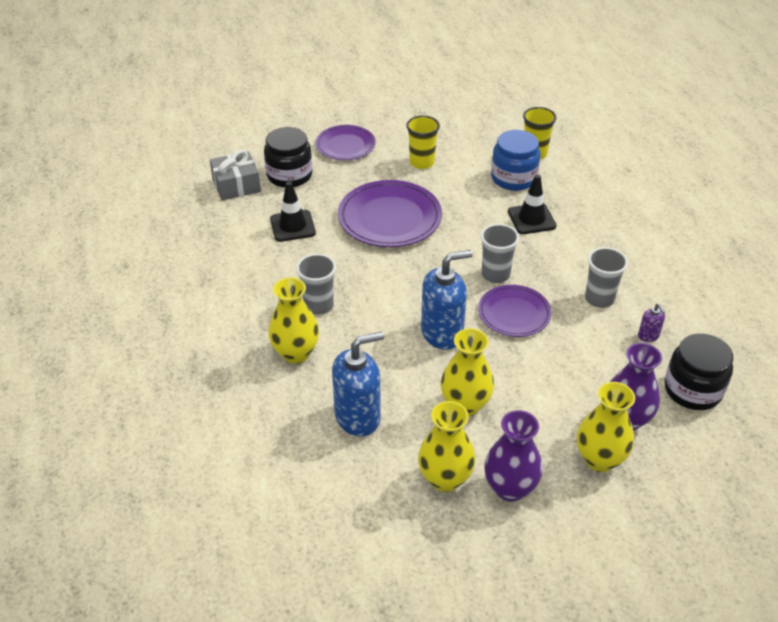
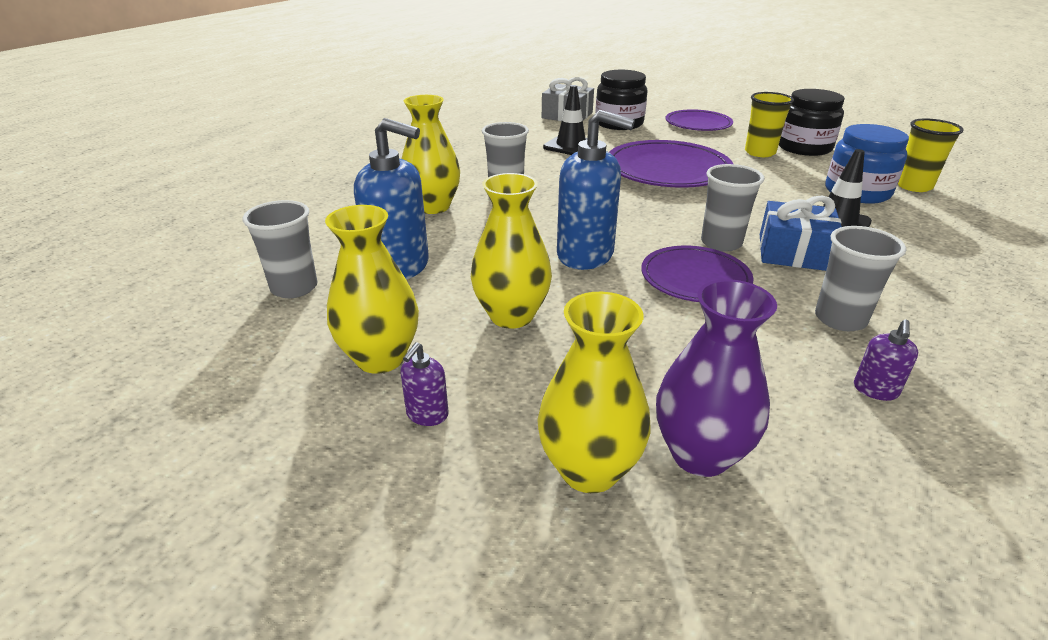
camera: 45 degrees right, 10 degrees down
(325, 476) = (294, 288): none -> grey cup
(510, 488) = (427, 414): purple vase -> purple soap dispenser
(535, 259) = (794, 252): none -> blue gift
(692, 390) = (881, 495): black jar -> black jar (804, 147)

